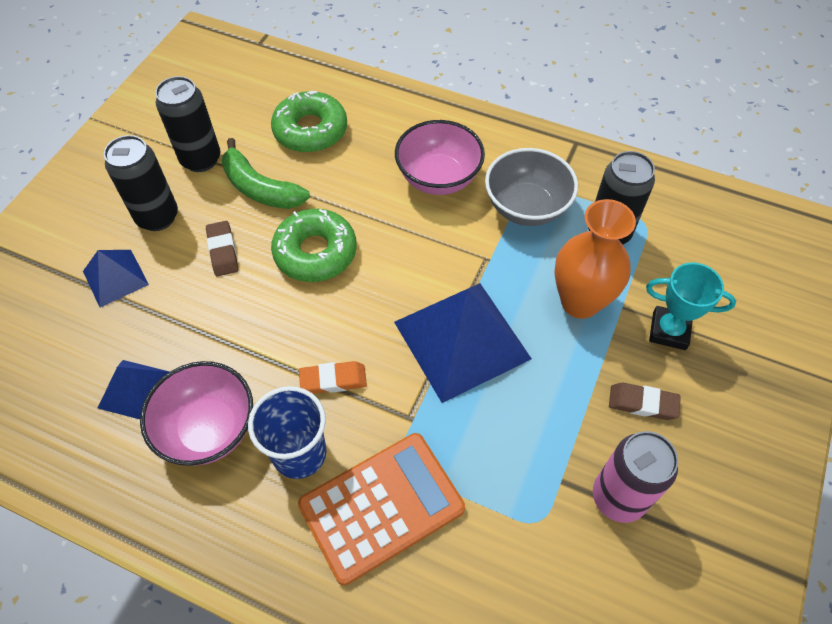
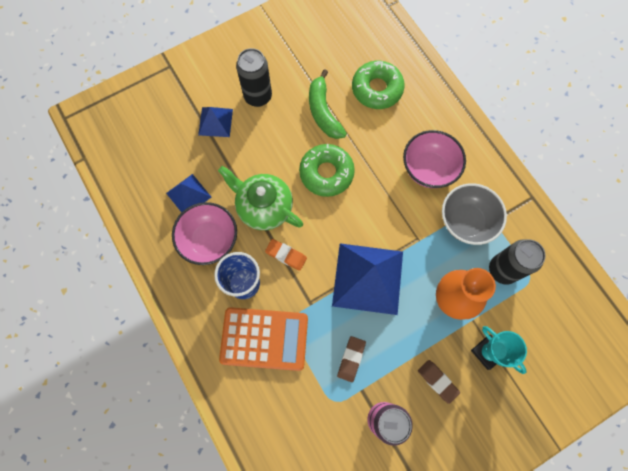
camera: 35 degrees right, 15 degrees up
(201, 159) = (303, 72): black can -> none
(223, 251) = (278, 140): brown eraser -> brown eraser (351, 359)
(259, 340) = (264, 207): none -> green teapot

